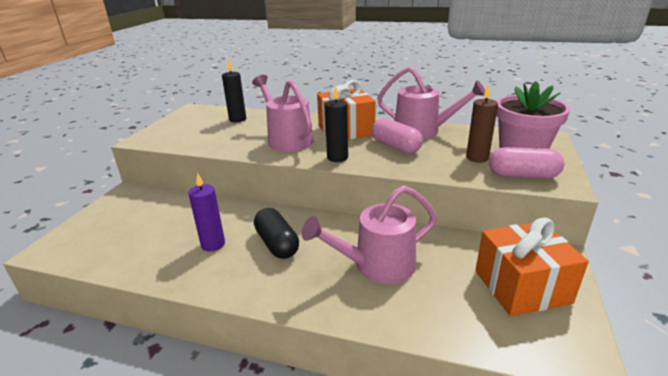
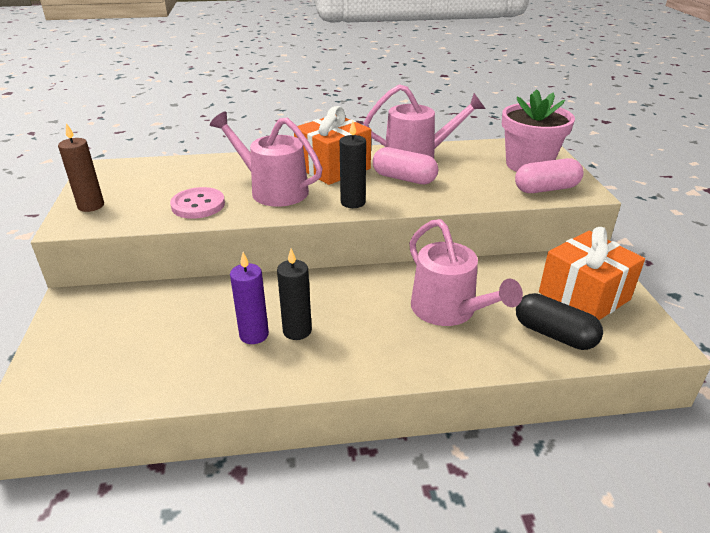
camera: 25 degrees left, 5 degrees up
(227, 141) = (198, 205): none -> pink button
(237, 119) = (181, 173): black candle -> black candle (297, 331)
(277, 244) = (328, 315): black capsule -> black capsule (554, 334)
(377, 265) = (448, 310): pink watering can -> pink watering can turned 75 degrees counterclockwise
(477, 158) = (493, 177): brown candle -> brown candle (91, 206)

